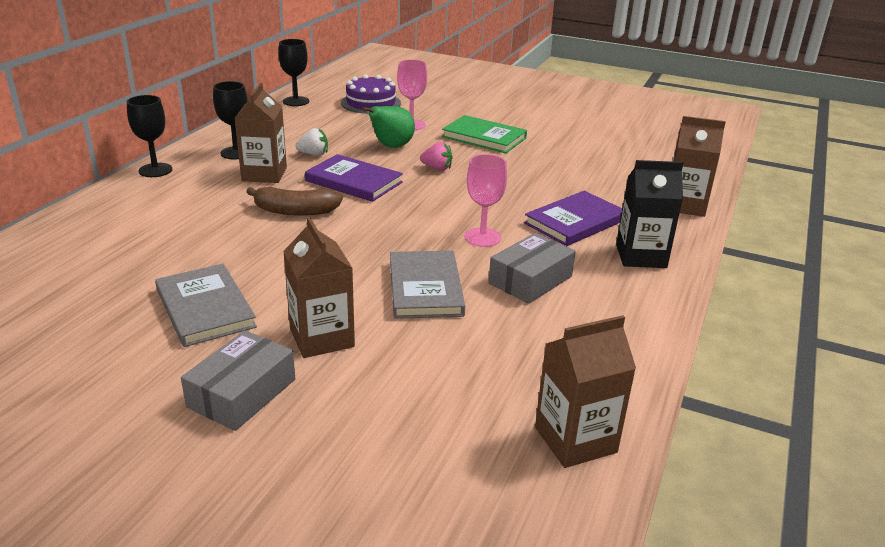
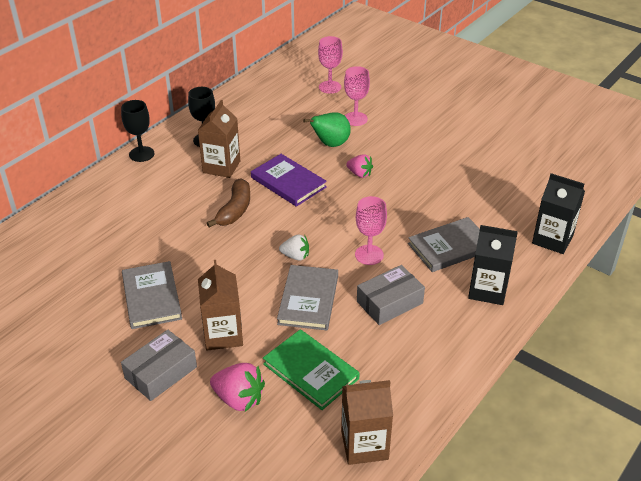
camera: 15 degrees right, 10 degrees up
(295, 211) = (235, 210): brown banana -> brown banana turned 90 degrees counterclockwise
(296, 101) = (267, 80): black goblet -> none
(313, 154) = (265, 147): white strawberry -> white strawberry (295, 256)
(371, 103) = (330, 87): purple cake -> pink goblet
(371, 409) = (239, 399): none -> pink strawberry
(484, 137) = (412, 140): green book -> green book (311, 371)
(575, 222) = (450, 247): purple book -> grey book
(685, 205) = (552, 239): brown carton -> black carton

